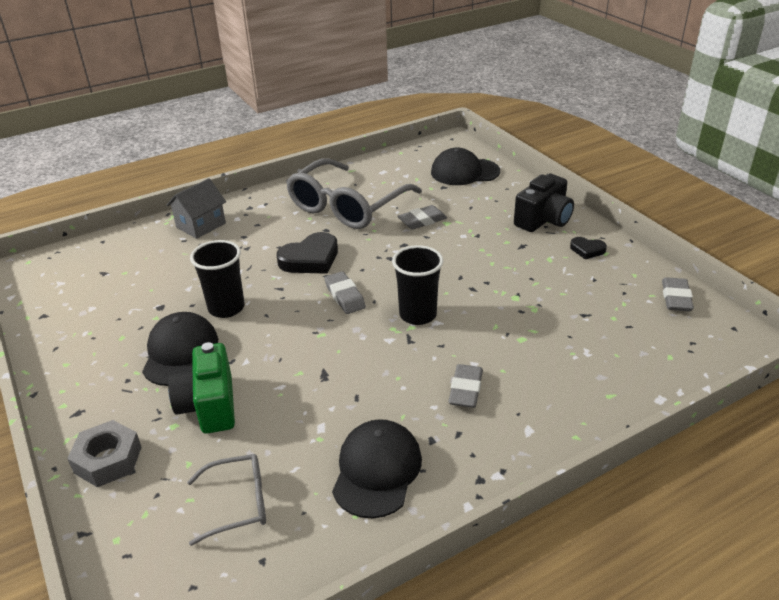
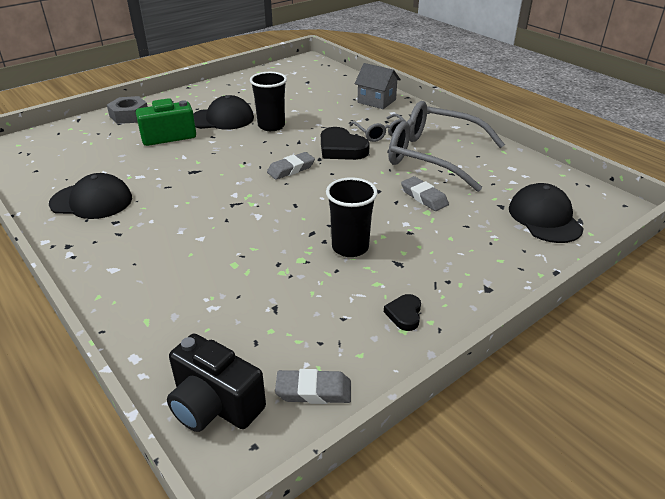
camera: 80 degrees right, 0 degrees up
(238, 503) = (82, 157): grey glasses -> grey glasses (380, 133)
(418, 315) = (268, 205): black cup -> black cup (350, 247)
(465, 390) = (167, 235): grey eraser -> none
(543, 220) = (460, 279): black camera -> black camera (214, 405)

